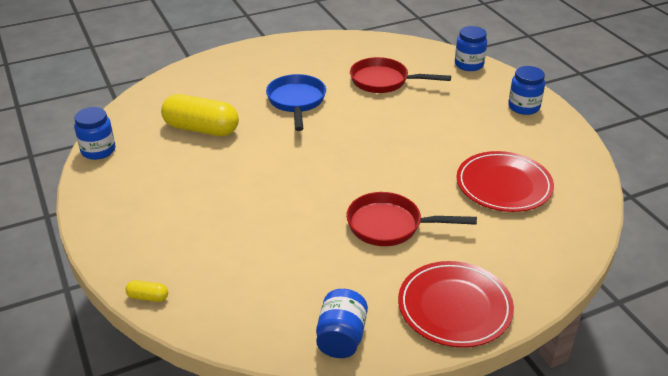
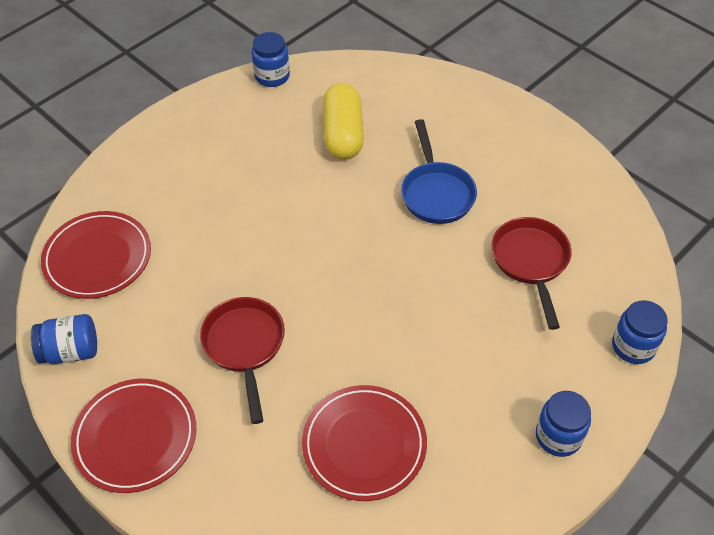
camera: 70 degrees right, 15 degrees up
(148, 297) = (86, 195): yellow capsule -> none
(237, 301) = (98, 258): none -> red plate
(296, 102) = (436, 193): blue pan -> blue pan turned 105 degrees clockwise

